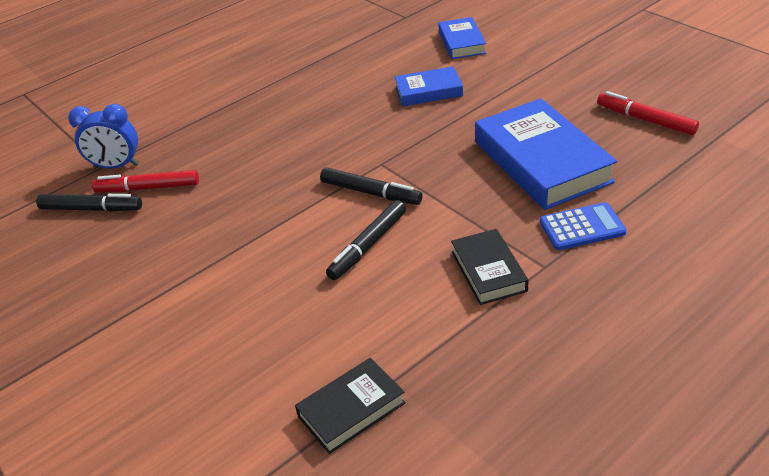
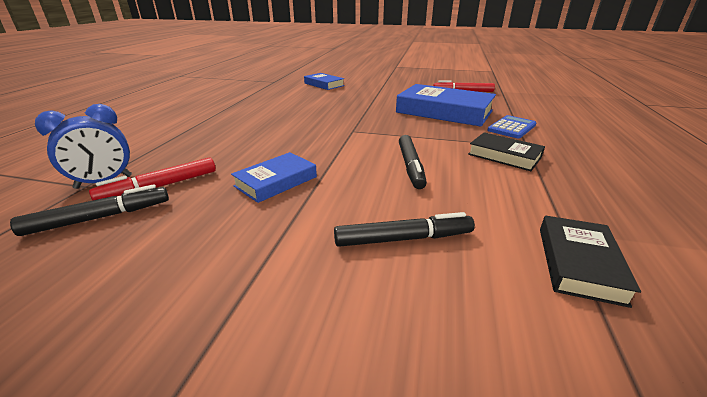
camera: 40 degrees left, 10 degrees down
(370, 192) = (367, 143): black marker -> black marker (402, 239)
(428, 91) = (334, 101): blue book -> blue book (276, 181)

